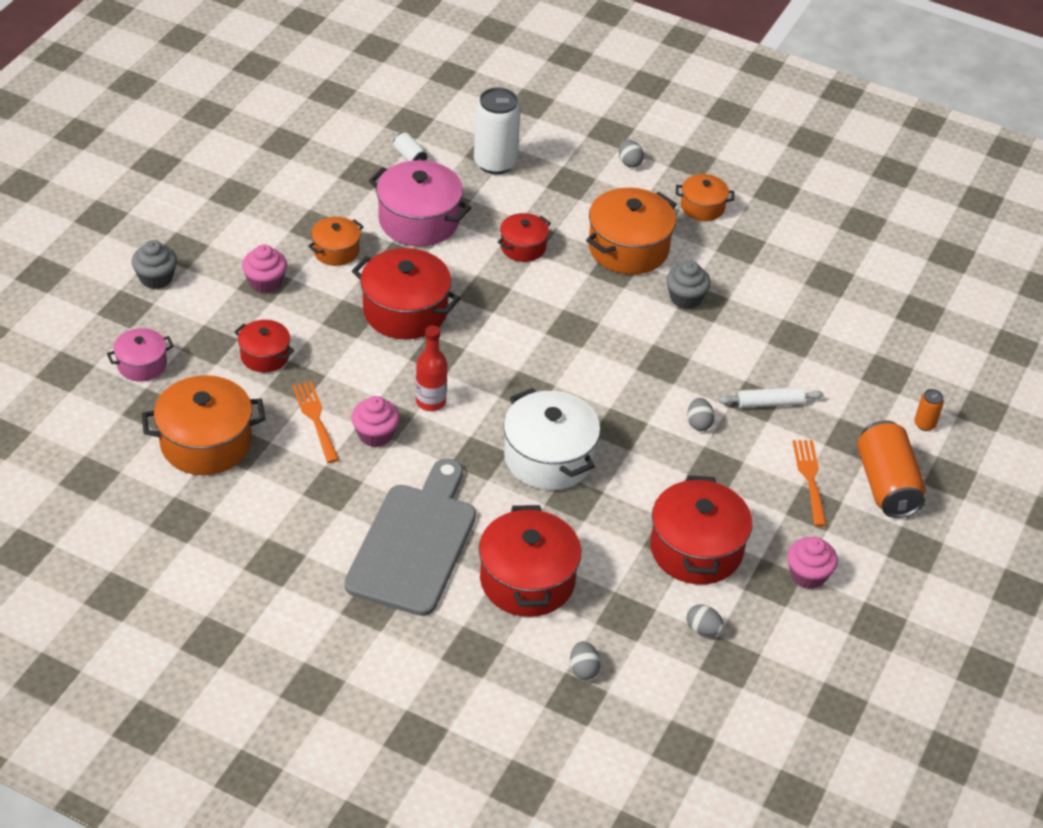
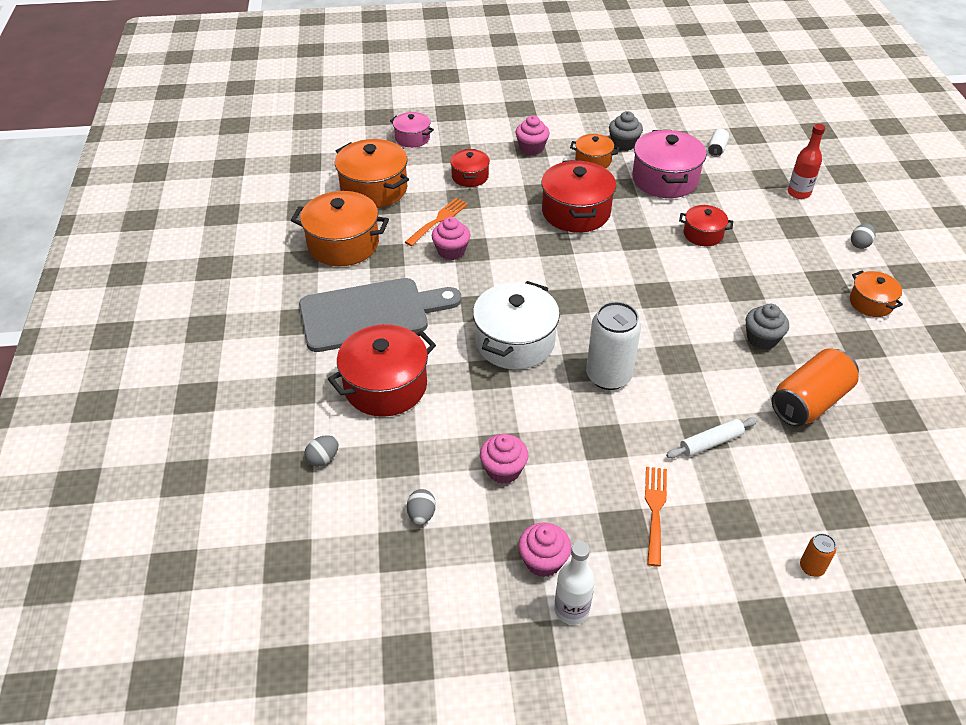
camera: 60 degrees right, 0 degrees up
(156, 278) = (486, 111): grey cupcake -> grey cupcake (623, 144)
(430, 401) = (507, 261): red bottle -> red bottle (798, 193)
(495, 163) = (764, 185): white can -> white can (608, 376)
(628, 248) = (772, 284): orange pot -> orange pot (343, 244)
(696, 549) = (503, 470): red pot -> pink cupcake
(699, 423) = (639, 409): grey egg -> none
(769, 403) = (710, 442): white rolling pin -> white rolling pin turned 75 degrees counterclockwise
(810, 478) = (655, 510): orange fork -> orange fork turned 45 degrees counterclockwise
(865, 583) = (571, 610): none -> white bottle
(886, 484) = (706, 571): orange can -> orange can (809, 402)

